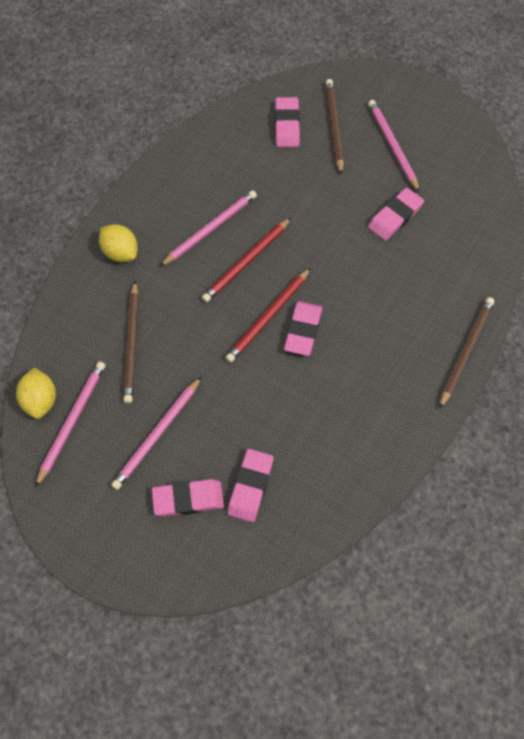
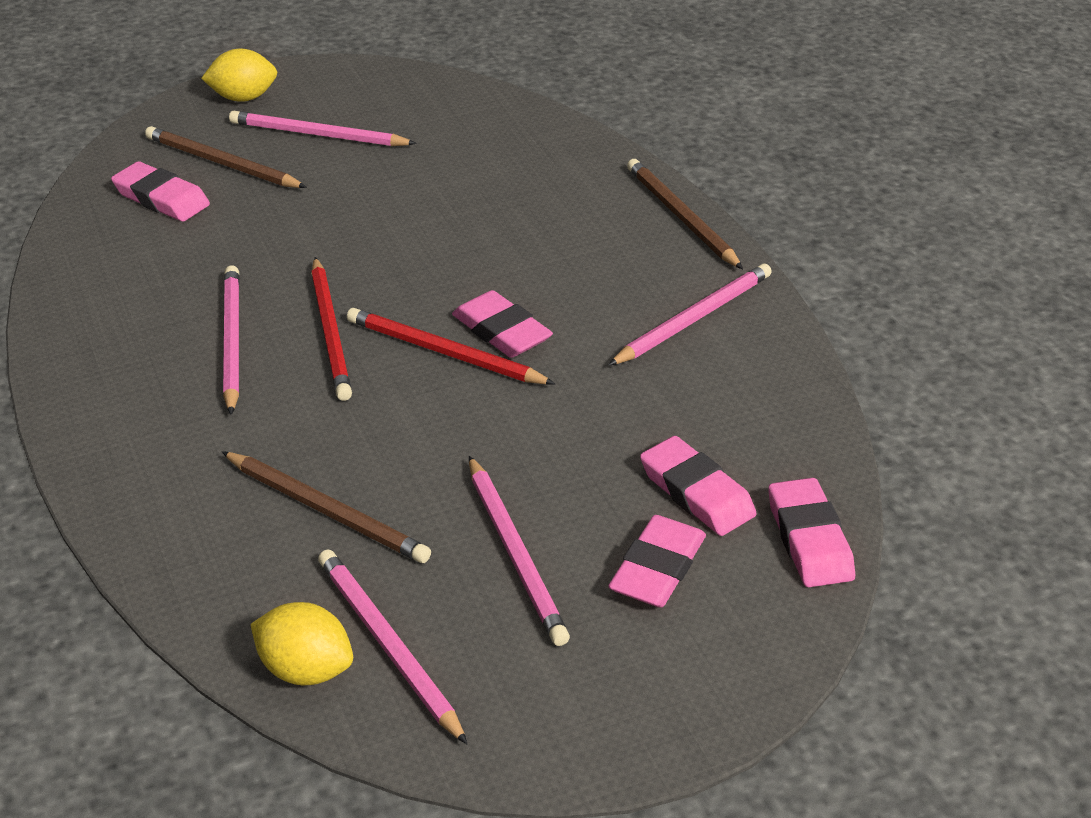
camera: 55 degrees left, 25 degrees down
(120, 252) = (149, 450): yellow lemon -> yellow lemon (243, 98)
(268, 317) = (444, 352): red pencil -> red pencil turned 135 degrees clockwise
(382, 409) = (694, 318): none -> pink pencil
(395, 217) = (425, 180): pink eraser -> pink eraser (809, 539)

